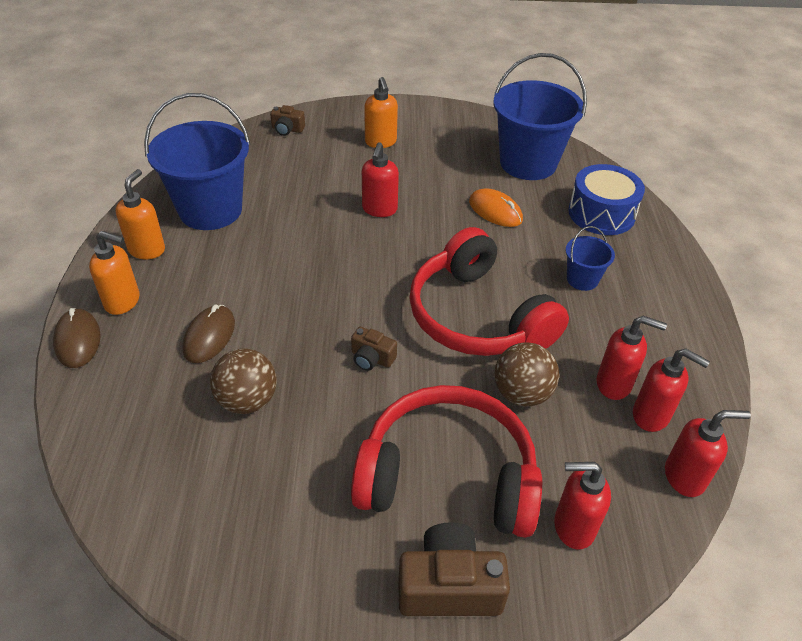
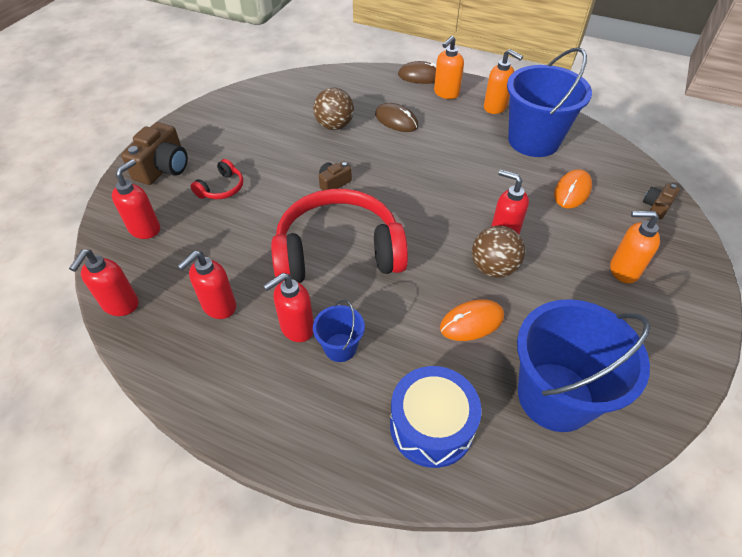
camera: 115 degrees right, 5 degrees up
(289, 176) = (572, 191): none -> orange mouse
(448, 477) = (221, 188): red headphones -> red headphones, size x0.42
(522, 394) = (251, 247): brown ball -> brown ball (493, 268)
(651, 416) = (176, 314): red soap dispenser -> red soap dispenser (296, 328)

